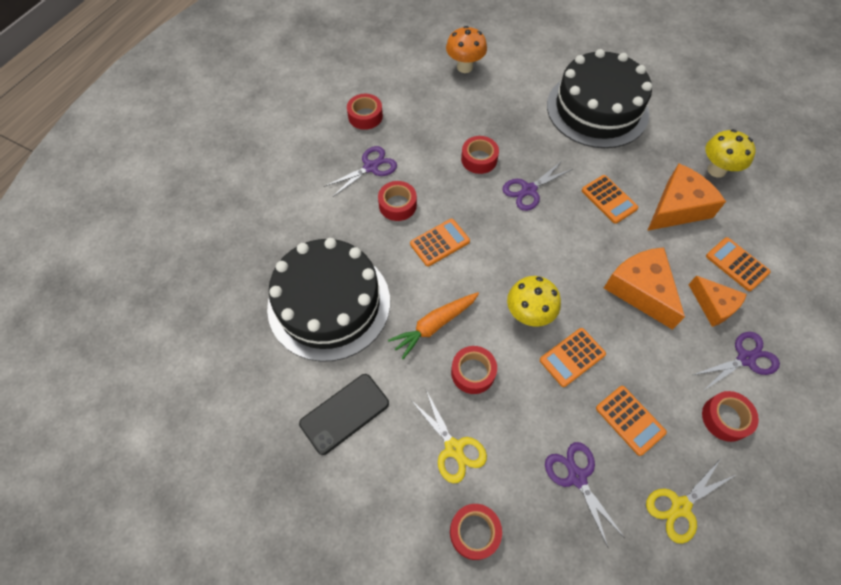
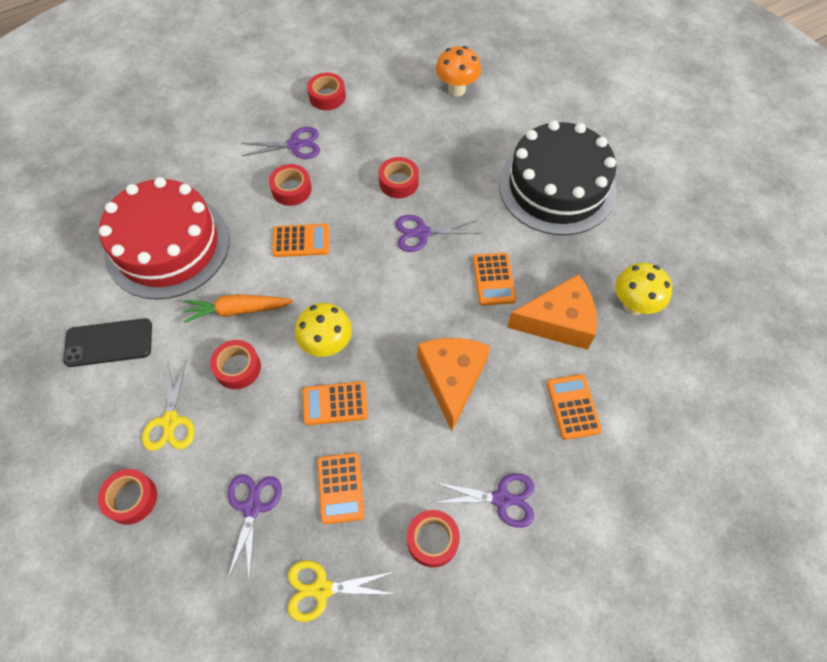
camera: 30 degrees right, 0 degrees up
(329, 303) = (167, 246): black cake -> red cake
(714, 305) = (513, 432): orange cheese -> none

